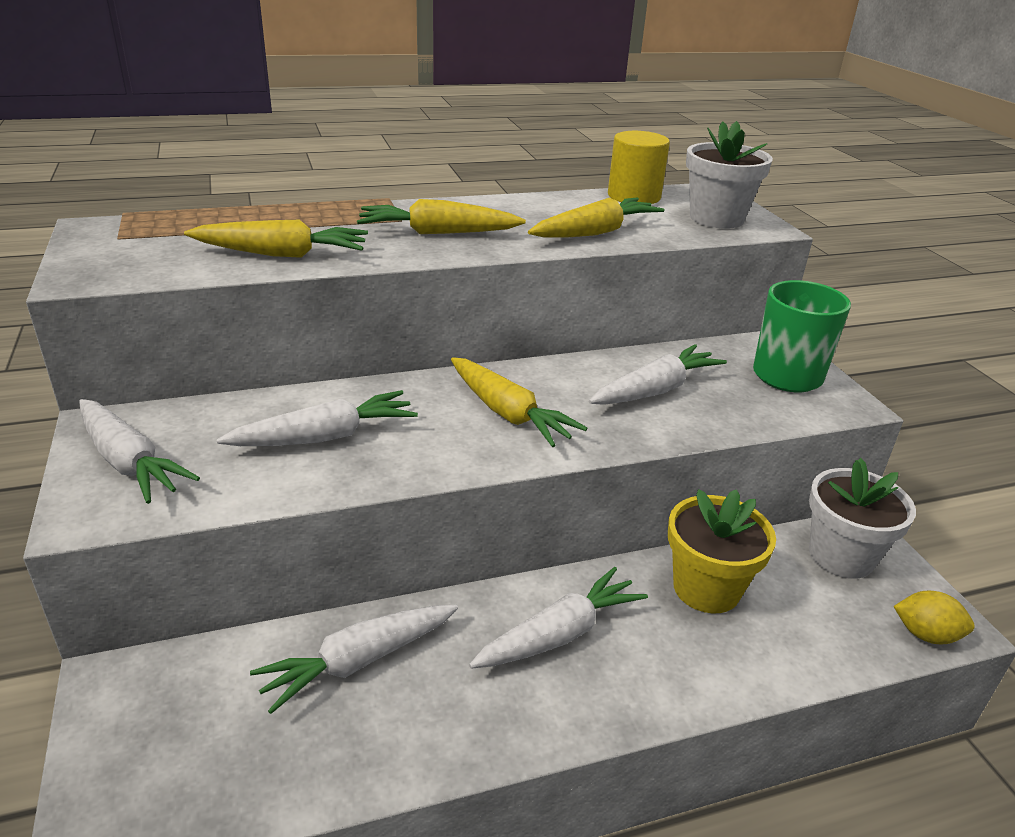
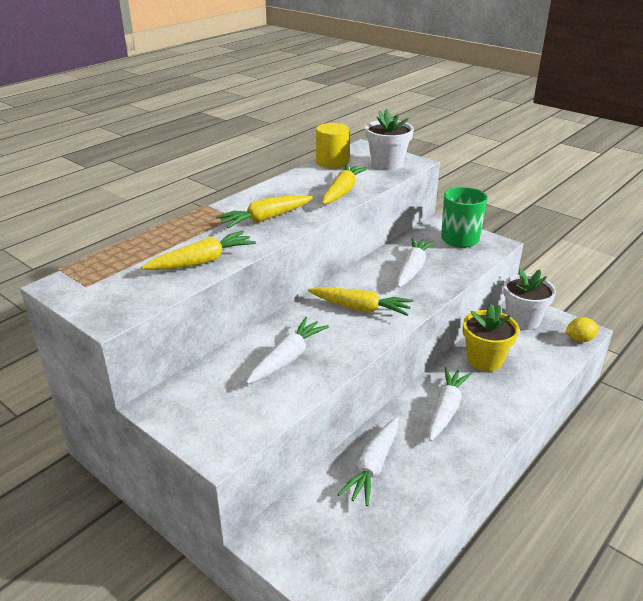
camera: 30 degrees left, 0 degrees up
(129, 462) = (202, 416): white carrot -> none

